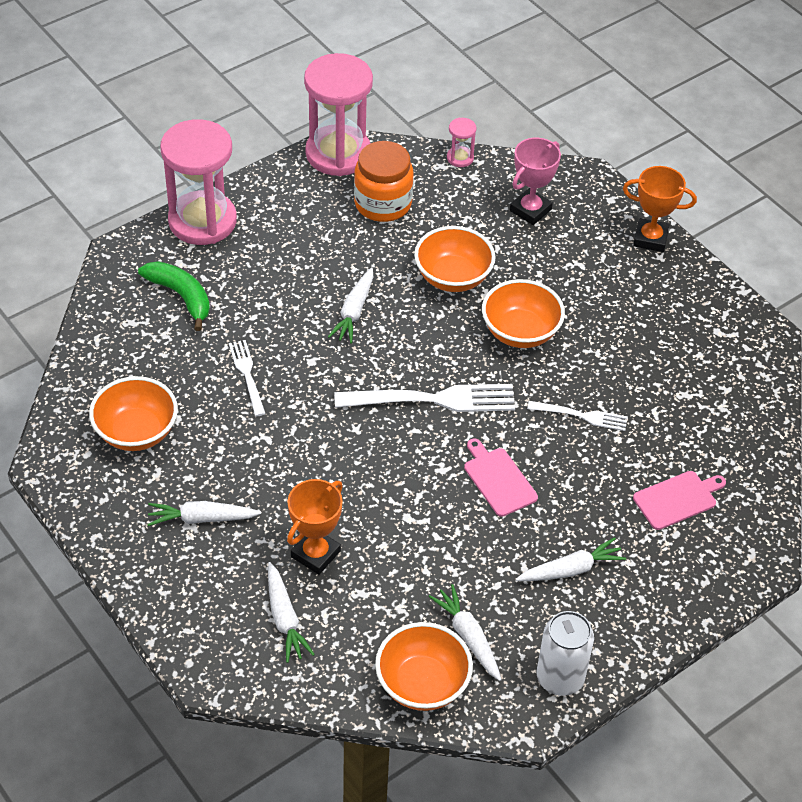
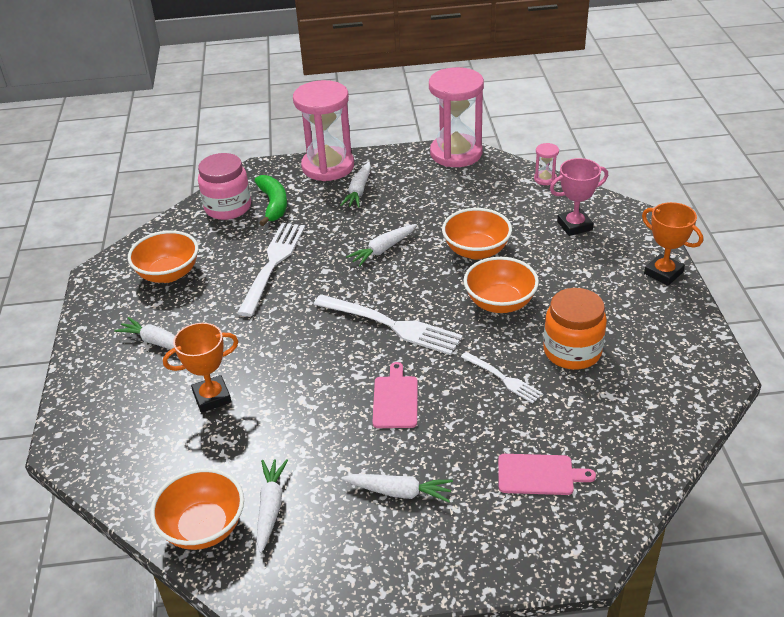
camera: 35 degrees right, 10 degrees down
(129, 319) = (228, 207): none -> pink jar
(247, 375) = (273, 264): white fork -> white fork, size x1.81
(284, 618) = (149, 433): white carrot -> white carrot (358, 191)
(383, 203) = (462, 191): orange jar -> orange jar (572, 351)
(560, 678) = (317, 576): white can -> none

